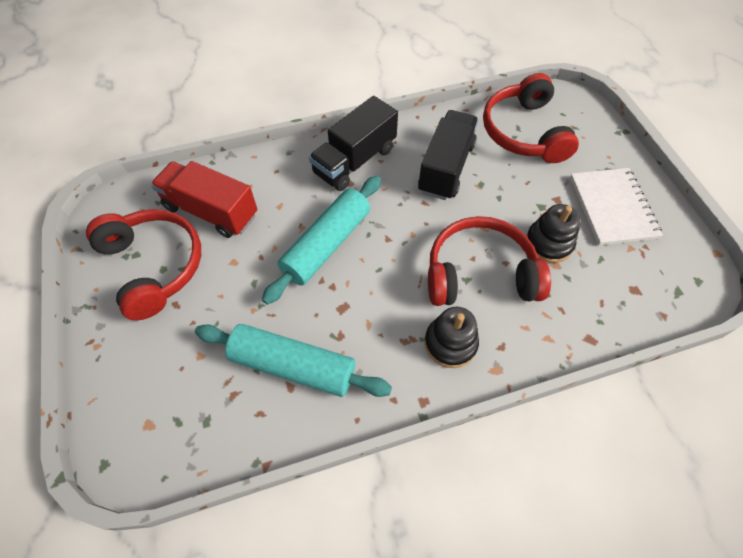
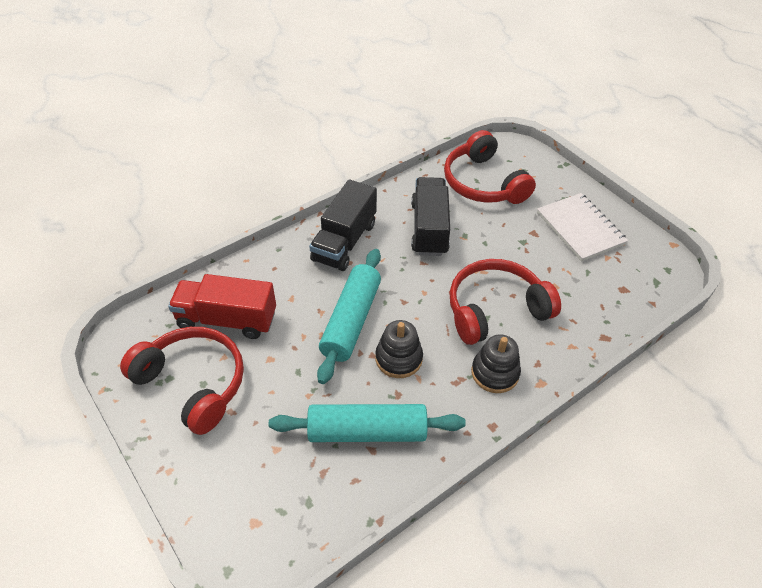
camera: 20 degrees left, 10 degrees down
(548, 243) = (541, 270): black stacking toy -> black stacking toy (398, 358)

